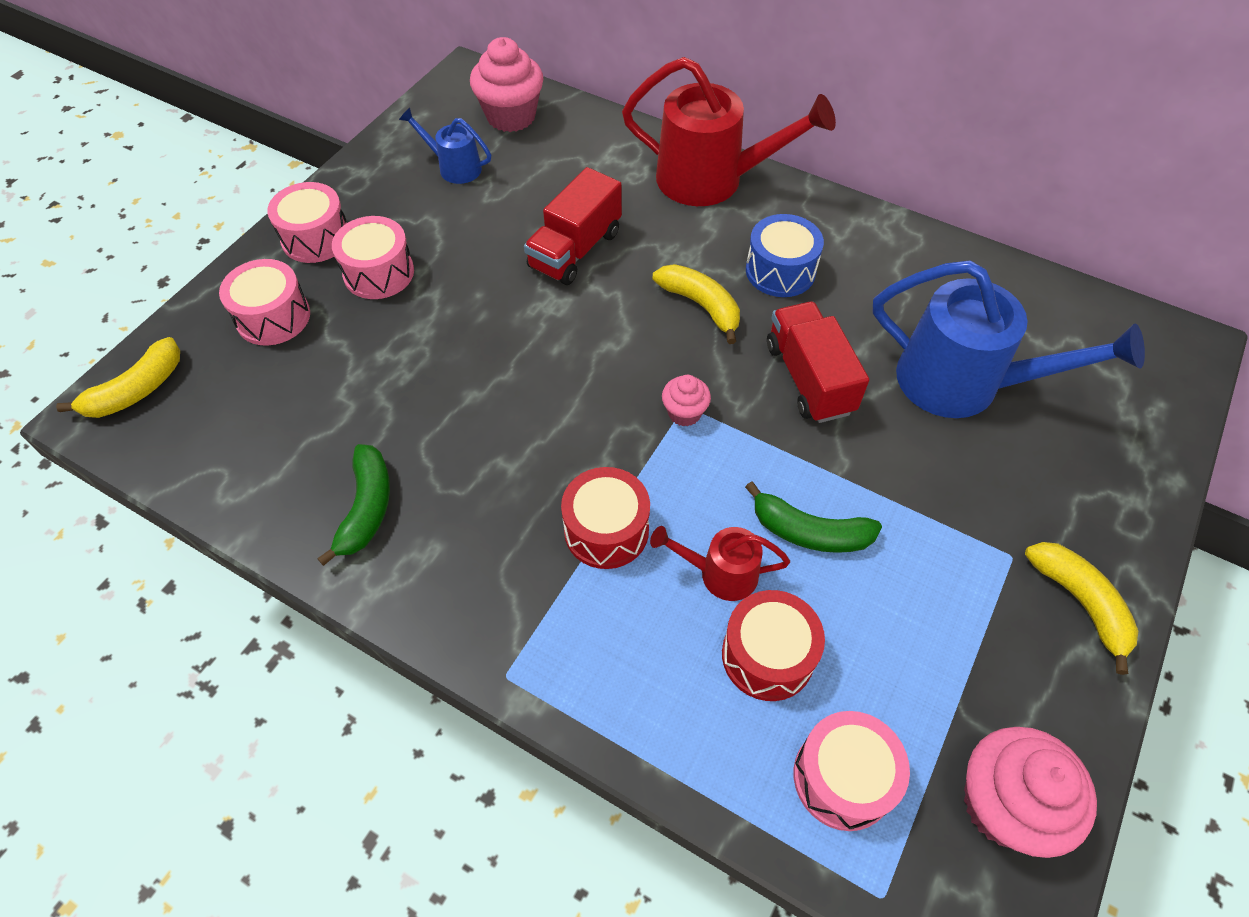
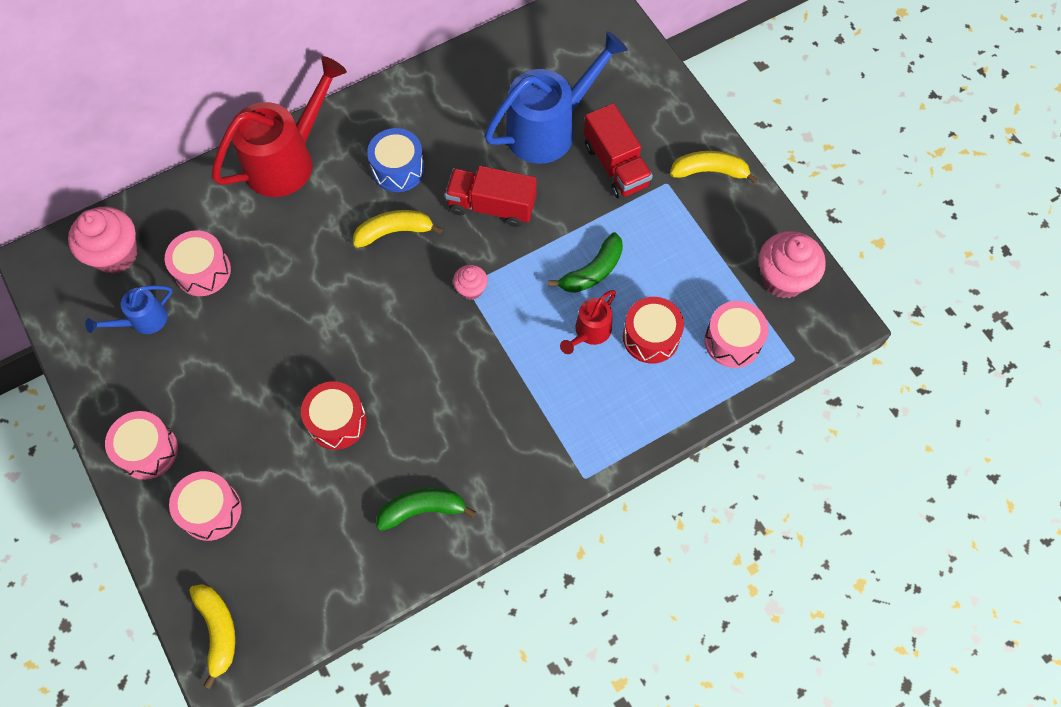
camera: 60 degrees left, 10 degrees up
(366, 508) = (422, 509): green banana -> green banana turned 45 degrees counterclockwise
(379, 273) = (218, 420): pink drum -> pink drum (203, 271)
(575, 250) = (290, 281): red truck -> red truck (616, 165)
(606, 530) = (525, 377): red drum -> red drum (337, 421)

